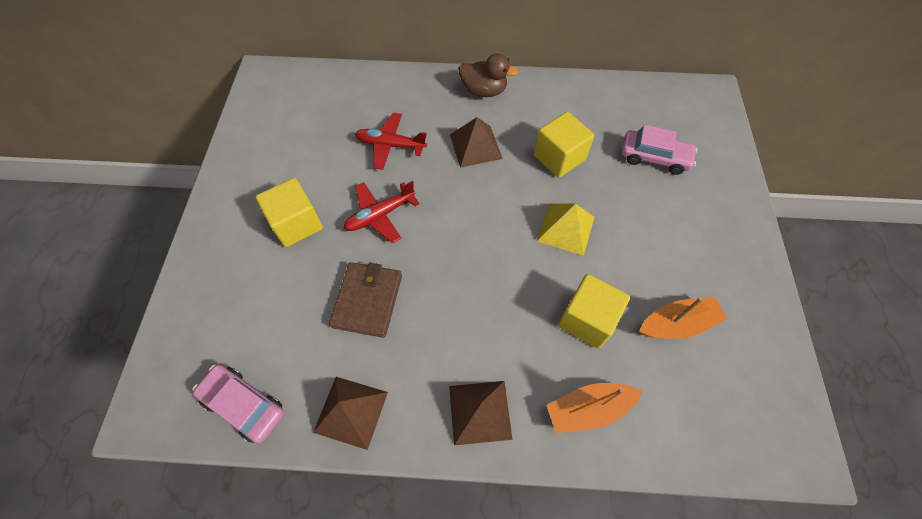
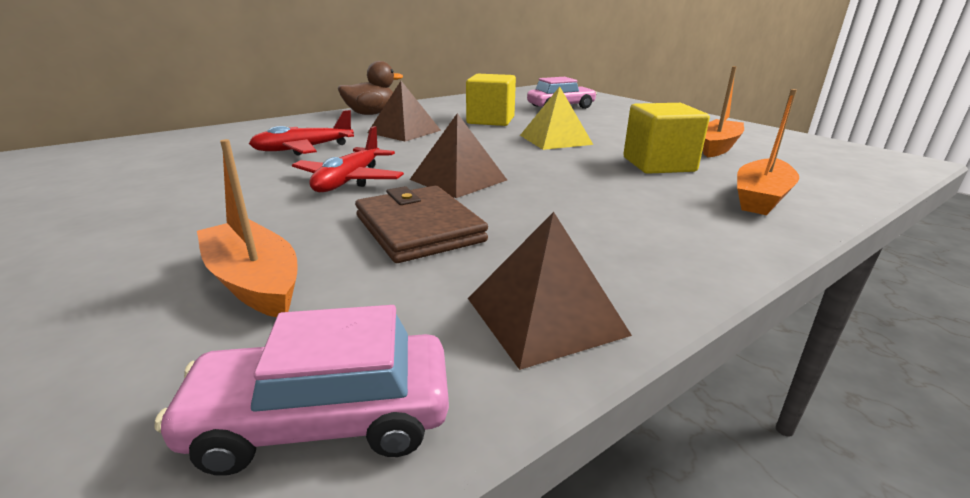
camera: 40 degrees left, 35 degrees down
(274, 301) = (254, 282): none -> orange boat
(296, 224) = (221, 217): yellow cube -> none
(480, 412) = (687, 239): brown pyramid -> brown pyramid (458, 179)

